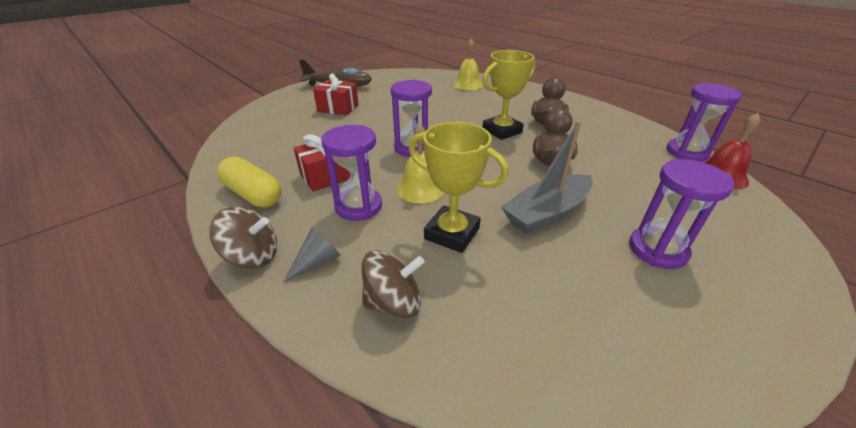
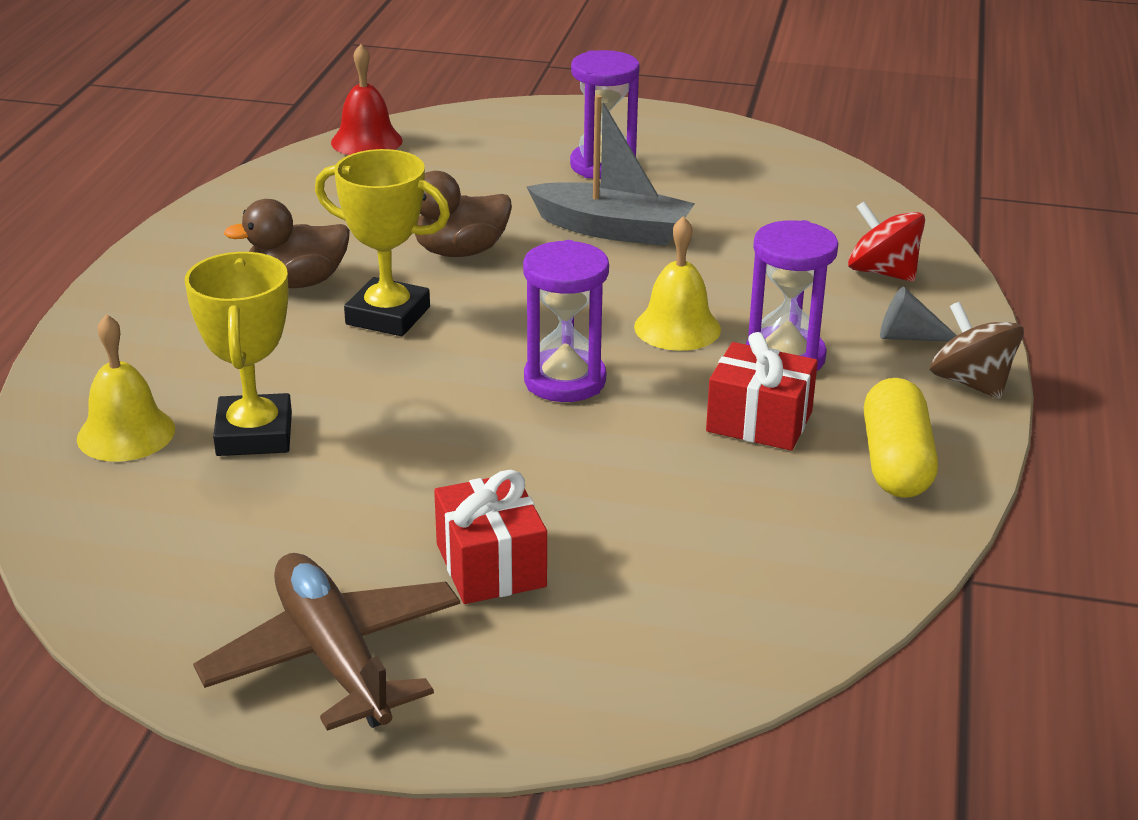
camera: 125 degrees left, 5 degrees down
(393, 302) = (882, 272): brown spinning top -> red spinning top
(452, 233) = (739, 275): yellow trophy -> yellow trophy (254, 434)
(687, 152) = (307, 163): purple hourglass -> none

